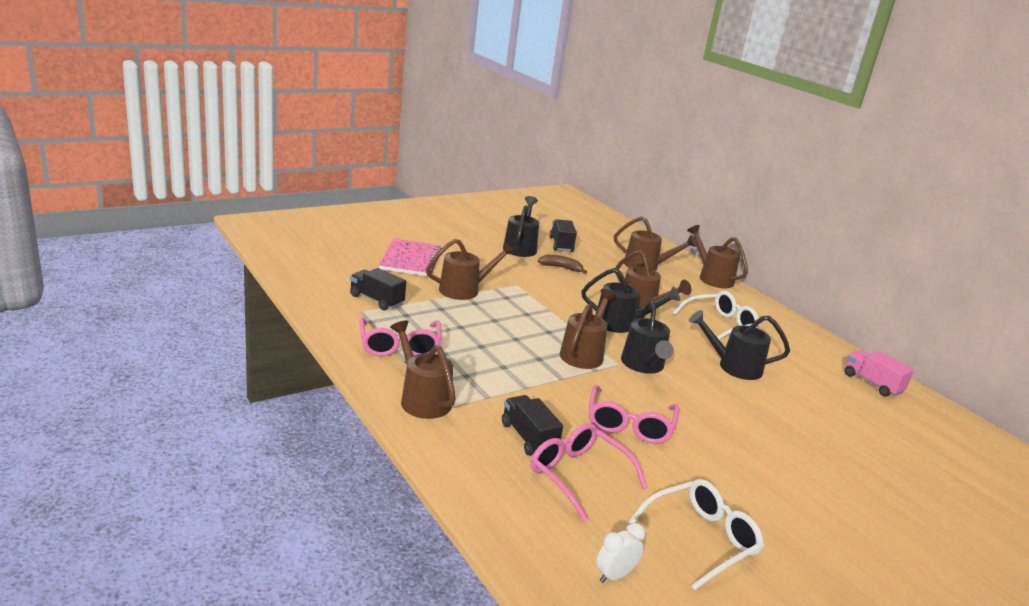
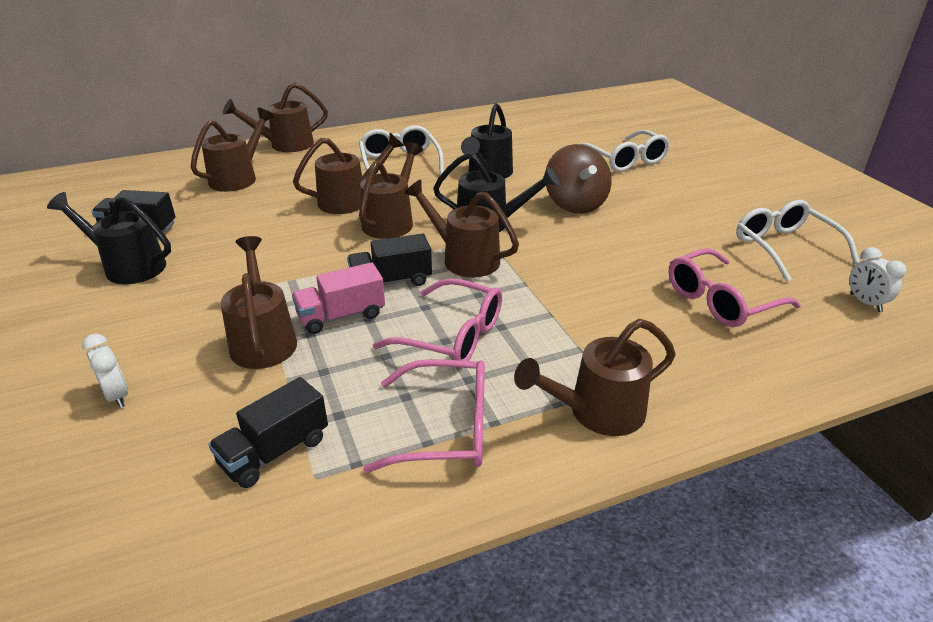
camera: 75 degrees left, 10 degrees up
(410, 259) = (117, 396): pink notebook -> white clock
(528, 438) = (662, 326): black truck -> black truck (391, 281)
(561, 268) = (218, 240): brown banana -> none
(621, 324) = (391, 221): black watering can -> brown watering can
(629, 424) = (613, 253): pink glasses -> pink glasses (452, 336)
(707, 410) = (575, 204): none -> brown spinning top
(834, 451) = (625, 160): none -> white glasses
(872, 383) = (512, 119): pink truck -> pink truck (341, 316)

